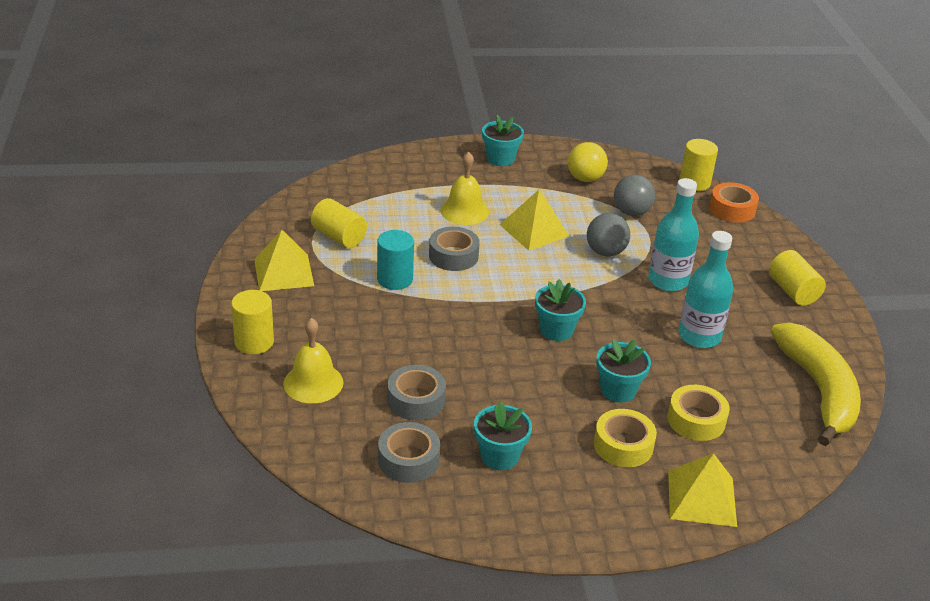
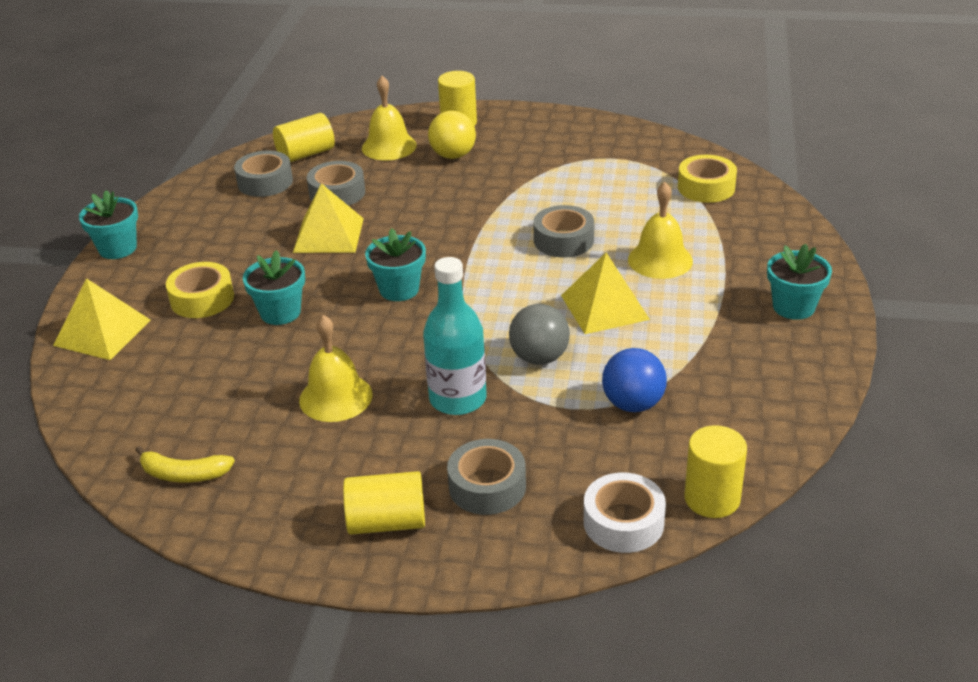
camera: 110 degrees right, 0 degrees up
(284, 272) = (563, 141): yellow pyramid -> yellow pyramid (328, 235)
(339, 237) = (619, 173): yellow cylinder -> yellow cylinder (306, 154)
(395, 279) = (530, 199): turquoise cylinder -> none
(499, 456) = (238, 227): turquoise flower pot -> turquoise flower pot (118, 248)
(585, 179) = (733, 377): yellow ball -> yellow ball (453, 155)
(631, 212) = (633, 404): grey ball -> blue ball
(696, 420) = (203, 356): yellow tape -> yellow tape (706, 187)
(699, 336) = (335, 397): turquoise bottle -> yellow bell
(732, 209) = (623, 522): orange tape -> white tape
(738, 258) = (487, 486): none -> grey tape
(819, 391) = (183, 474): yellow banana -> yellow banana, size x0.46

